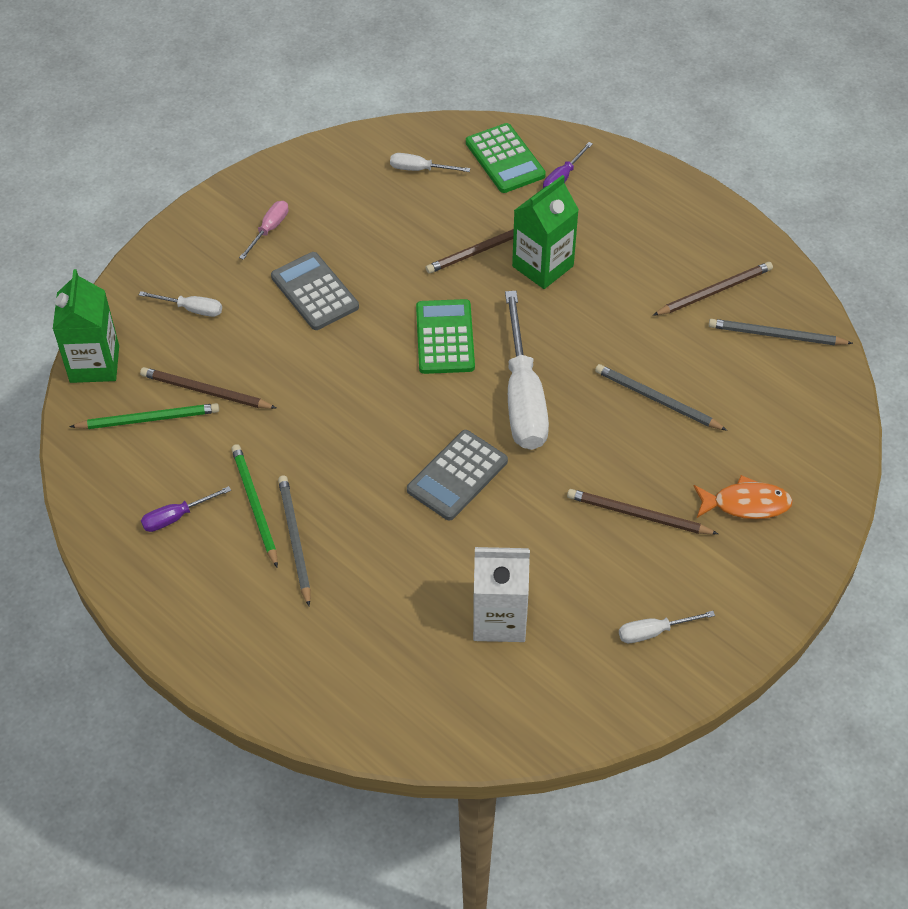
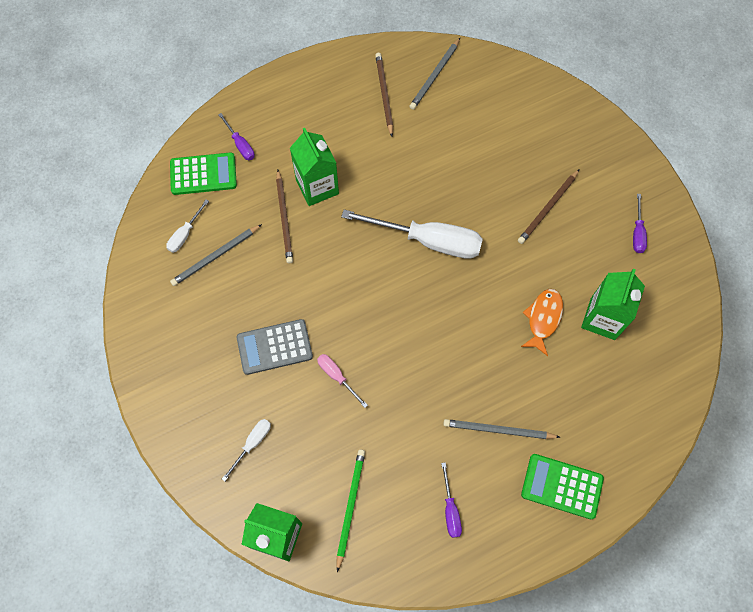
camera: 70 degrees left, 15 degrees up
(205, 391) = (339, 456): brown pencil -> none
(255, 505) = (459, 449): green pencil -> none
(269, 229) = (195, 361): pink screwdriver -> pink screwdriver (337, 376)
(444, 337) = (355, 272): green calculator -> green calculator (562, 486)
(457, 476) = (480, 305): grey calculator -> none
(499, 619) = (602, 318): white carton -> green carton
(654, 632) = (637, 233): white screwdriver -> purple screwdriver
(657, 400) = (461, 162): grey pencil -> grey pencil (215, 256)
(746, 504) = (559, 145): orange fish -> orange fish (543, 318)

